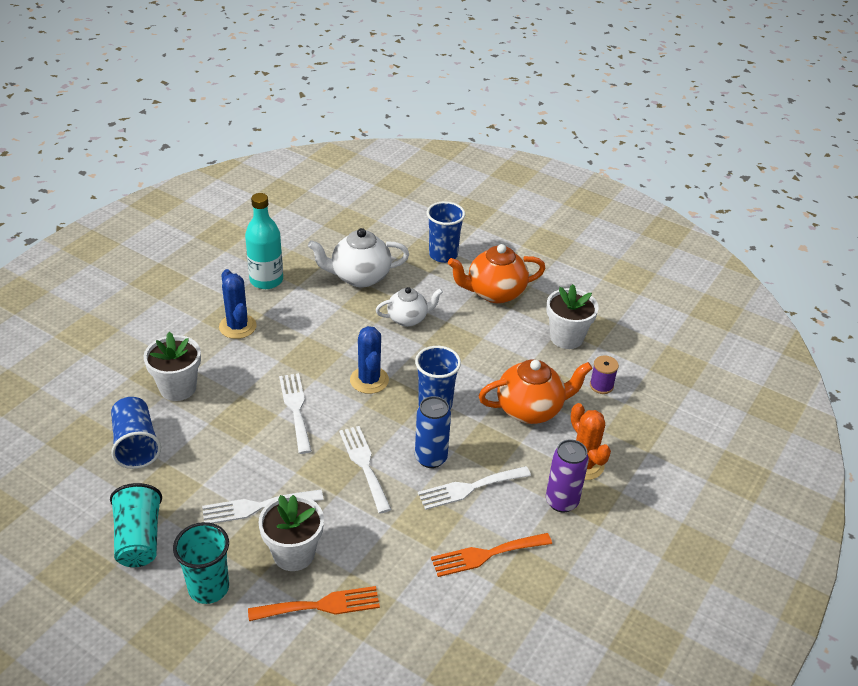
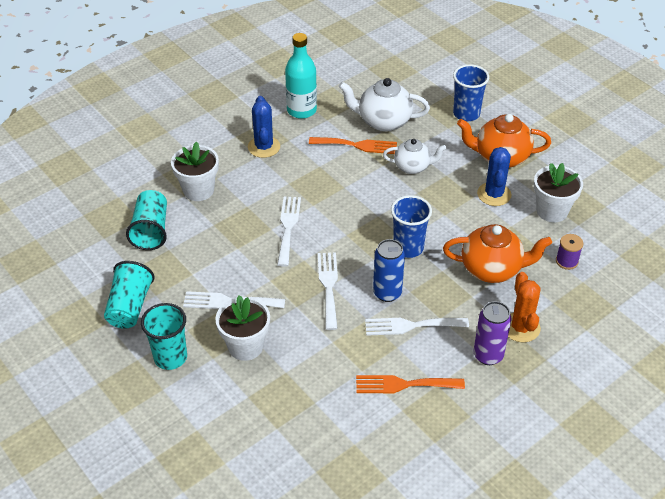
camera: 20 degrees right, 5 degrees up
(136, 444) = (151, 230): blue cup -> turquoise cup
(321, 605) = (253, 392): orange fork -> orange fork (357, 145)
(369, 380) = (359, 215): blue cactus -> blue cactus (494, 194)

